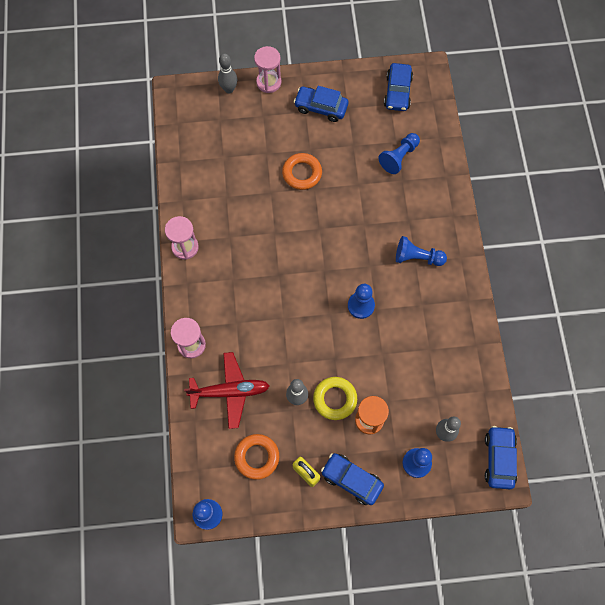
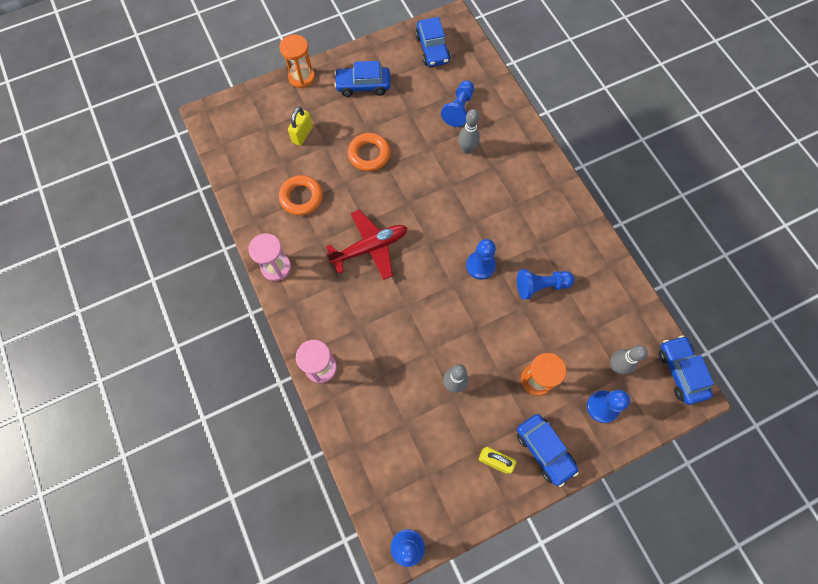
camera: 20 degrees left, 0 degrees up
(229, 89) = (263, 96): grey bowling pin -> grey bowling pin (467, 149)
(230, 391) = (381, 402): red plane -> red plane (370, 247)
(250, 136) = (302, 134): none -> yellow padlock
(257, 457) = (436, 463): orange ring -> orange ring (301, 197)
(268, 82) = (301, 77): pink hourglass -> orange hourglass
(335, 399) = (493, 371): yellow ring -> none
(351, 480) = (544, 450): blue car -> blue car turned 135 degrees counterclockwise
(417, 257) = (516, 199): blue pawn -> blue pawn (541, 286)

